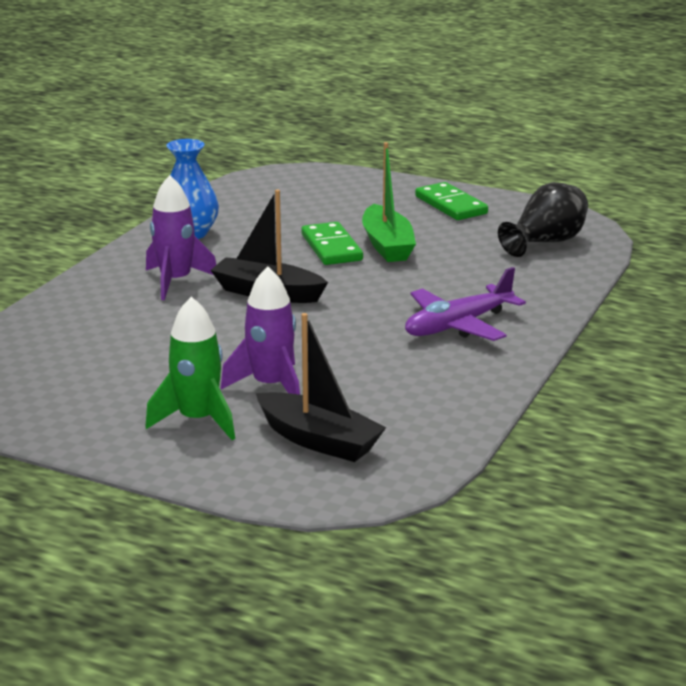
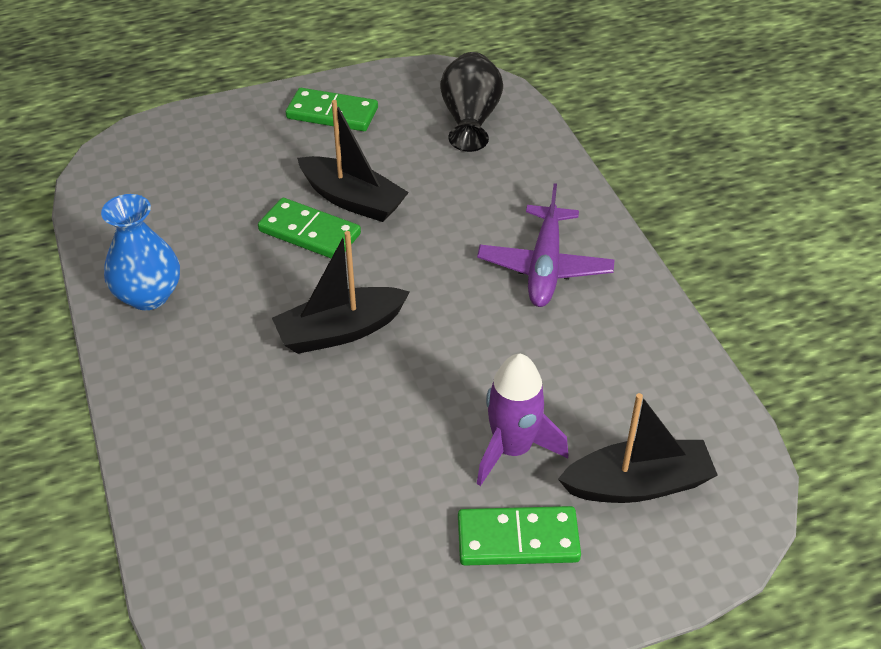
camera: 45 degrees left, 20 degrees up
(176, 281) = (234, 373): purple rocket -> none
(198, 420) = (518, 539): green rocket -> green domino
(387, 245) = (352, 200): green boat -> black boat

